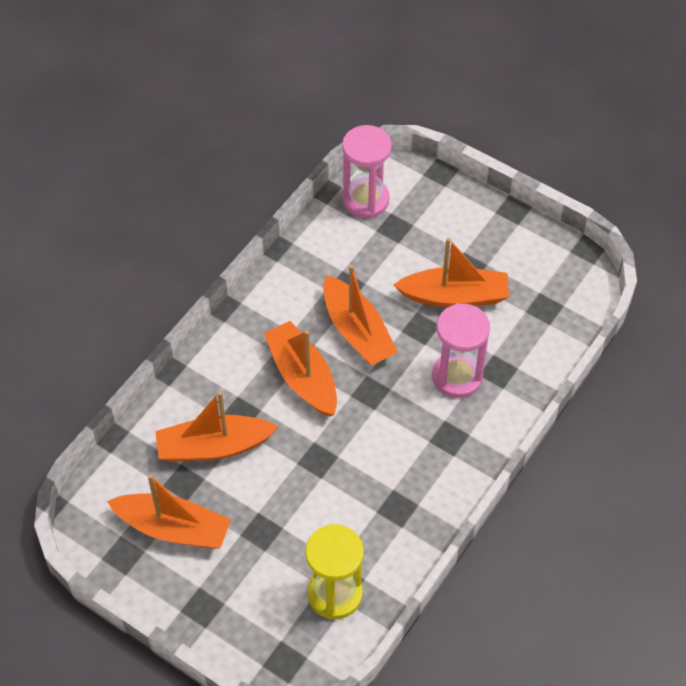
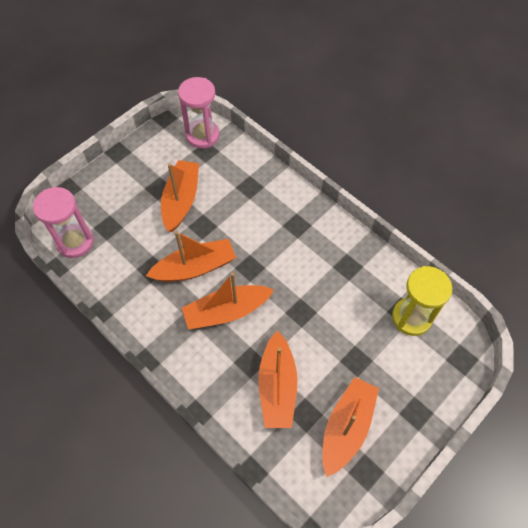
camera: 80 degrees left, 5 degrees up
(457, 377) = (249, 211): pink hourglass -> pink hourglass (202, 135)

